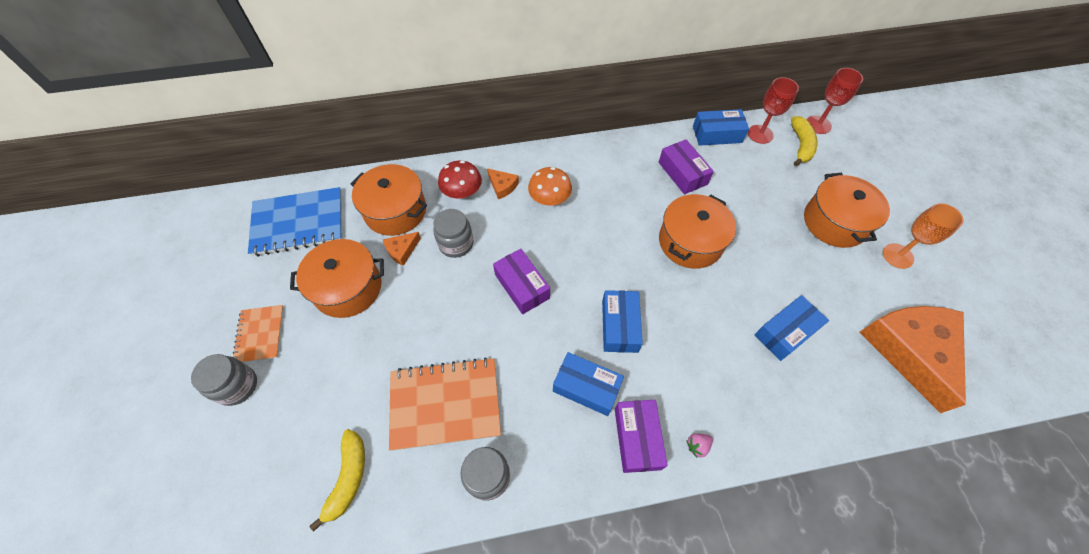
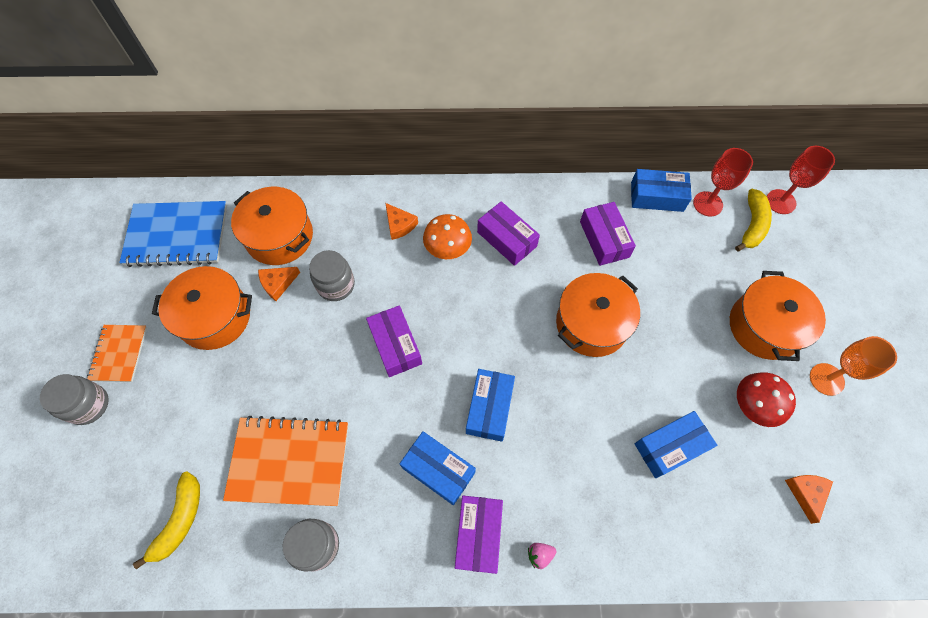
camera: 10 degrees right, 5 degrees up
(462, 192) = (354, 225): red mushroom -> red mushroom (754, 405)
(599, 184) = (507, 239): none -> purple box
(910, 351) = (806, 493): orange cheese -> orange cheese, size x0.41

